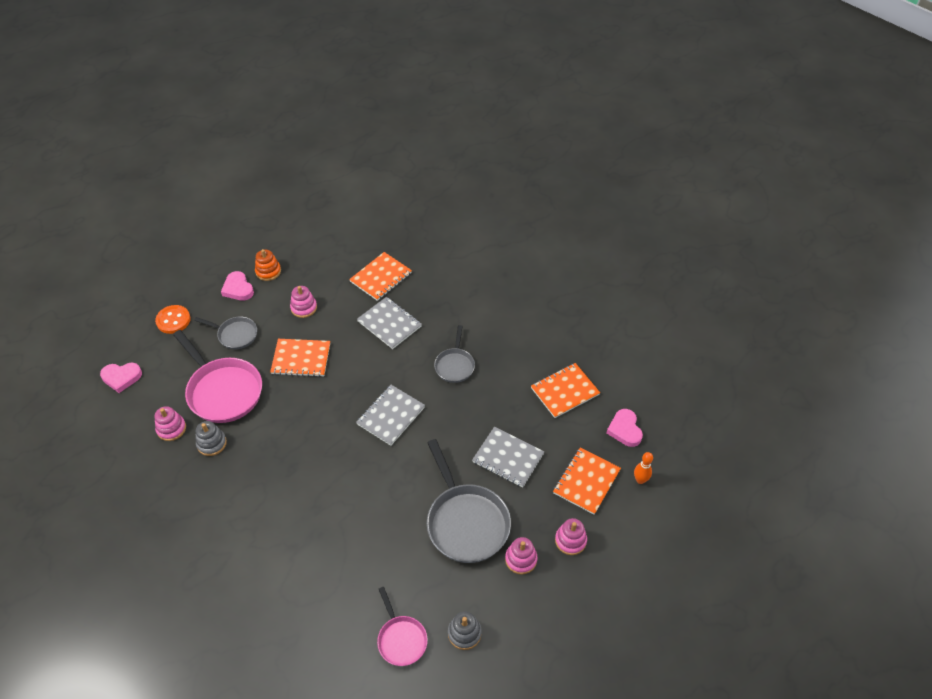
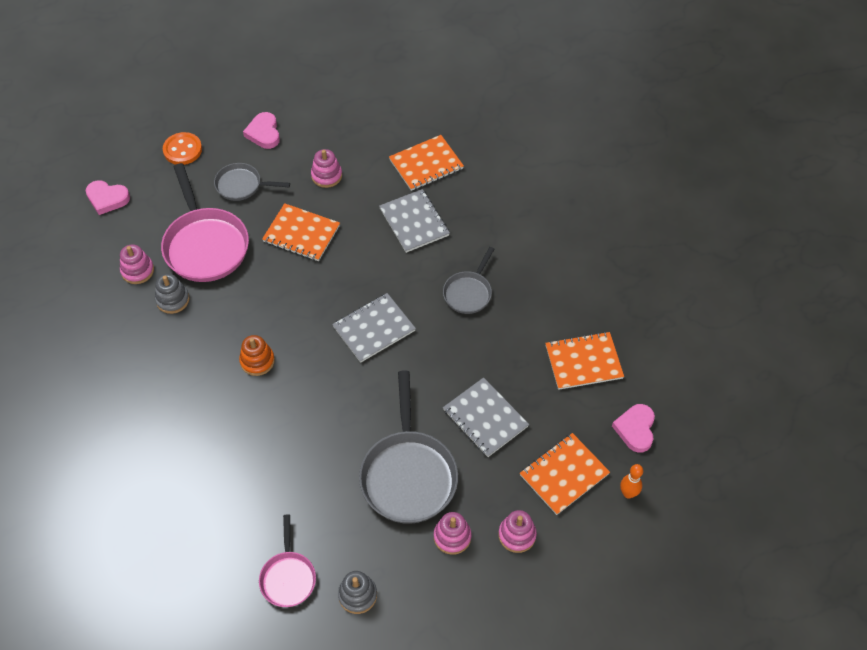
camera: 20 degrees right, 5 degrees up
(235, 335) = (241, 185): grey pan -> grey pan turned 150 degrees clockwise
(268, 271) = (304, 122): orange stacking toy -> orange stacking toy (257, 361)

